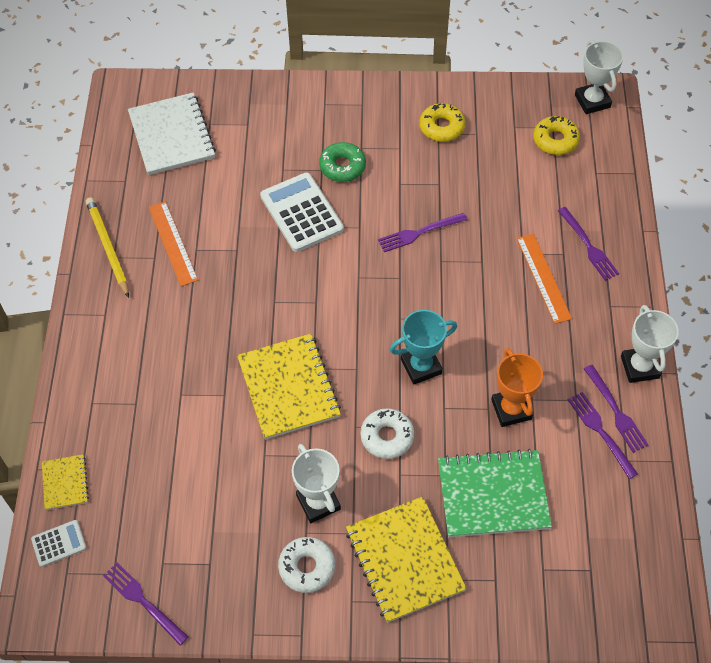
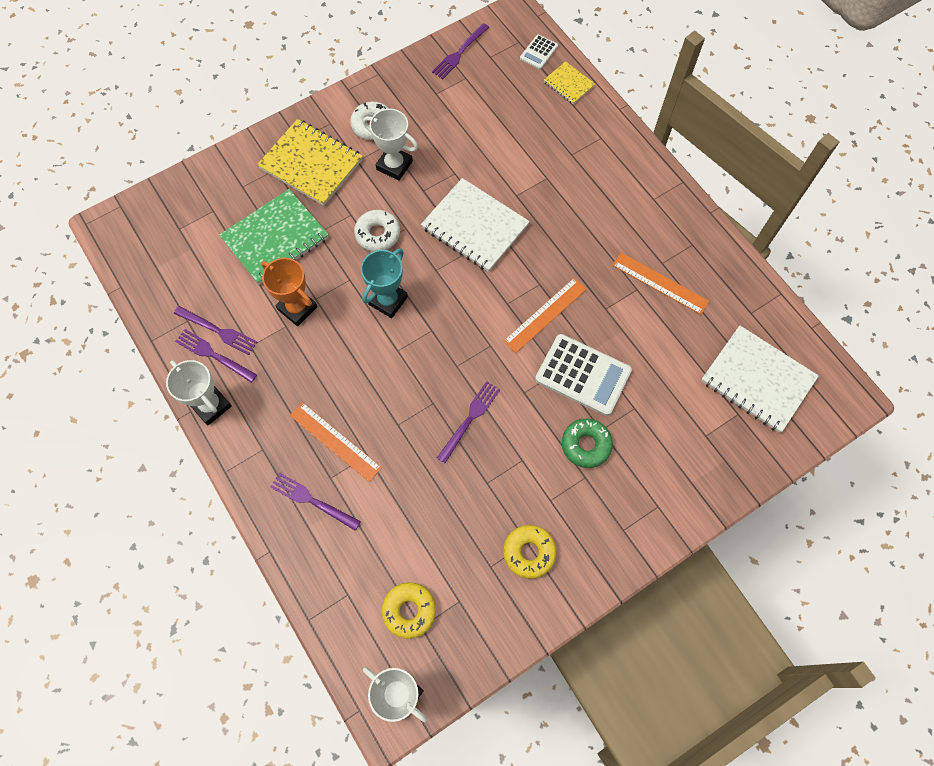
camera: 145 degrees right, 10 degrees up
(108, 248) = (704, 248): yellow pencil -> none
(142, 601) = (459, 53): purple fork -> purple fork turned 120 degrees clockwise
(288, 388) = (475, 226): yellow notebook -> white notebook
(291, 274) = (545, 315): none -> orange ruler

